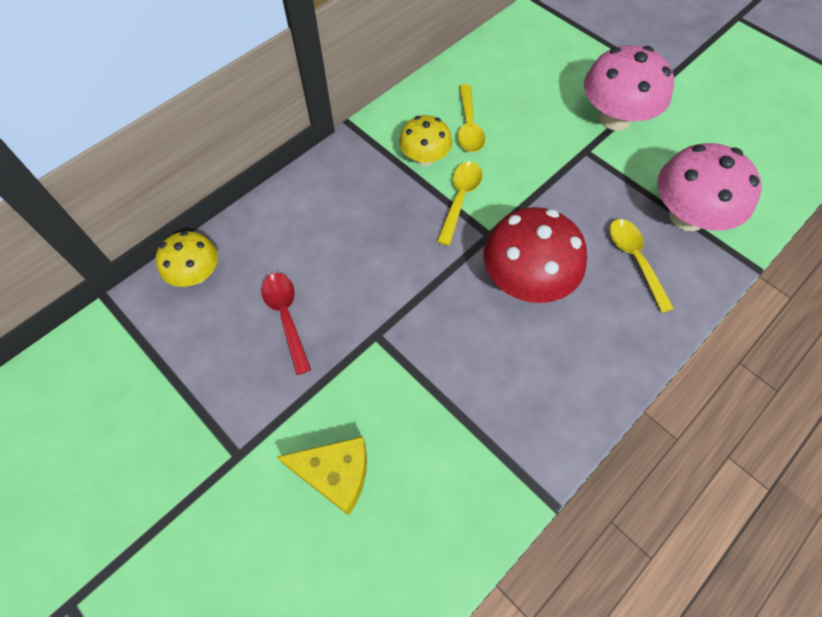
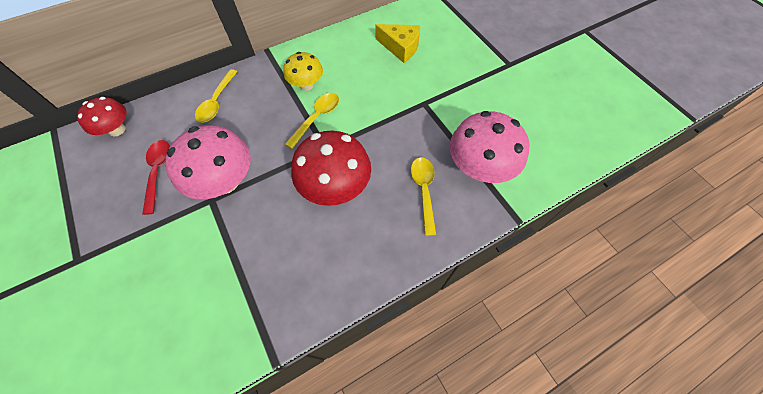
camera: 15 degrees right, 0 degrees up
(196, 274) = (117, 130): yellow mushroom -> red mushroom
(335, 474) = (132, 292): yellow cheese -> yellow cheese (400, 47)
(469, 126) = (347, 69): yellow spoon -> yellow spoon (217, 102)
(614, 118) = (456, 84): pink mushroom -> pink mushroom (225, 181)

